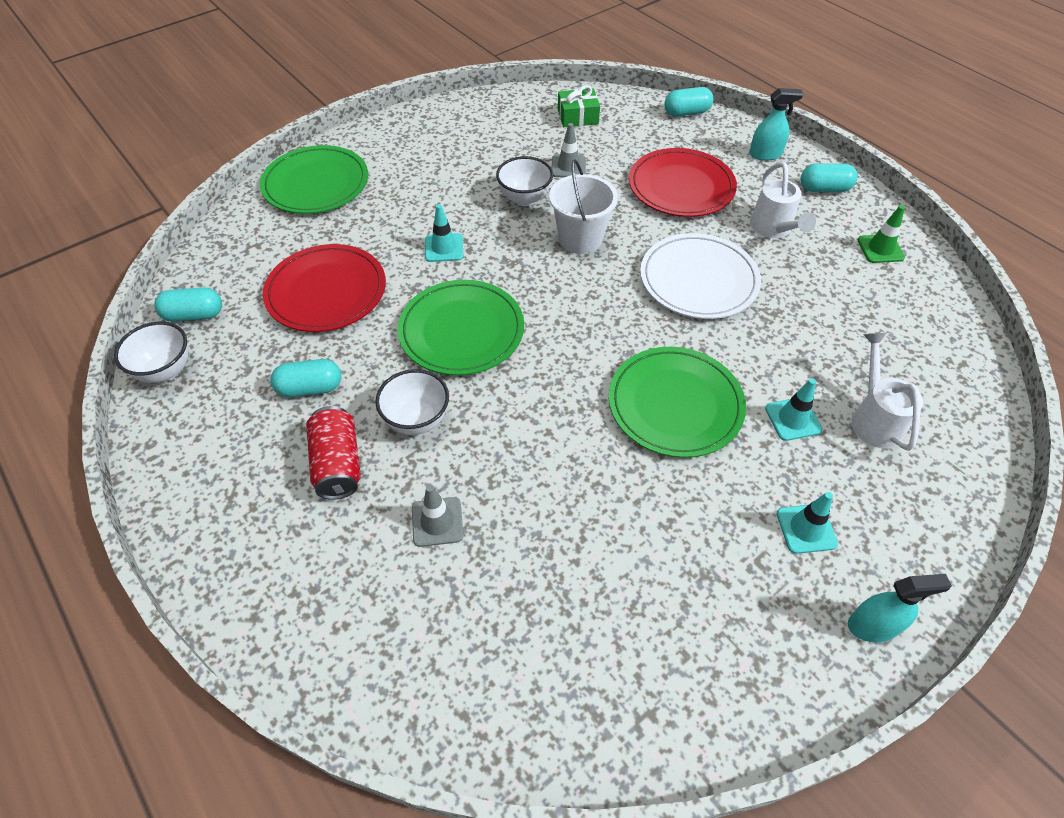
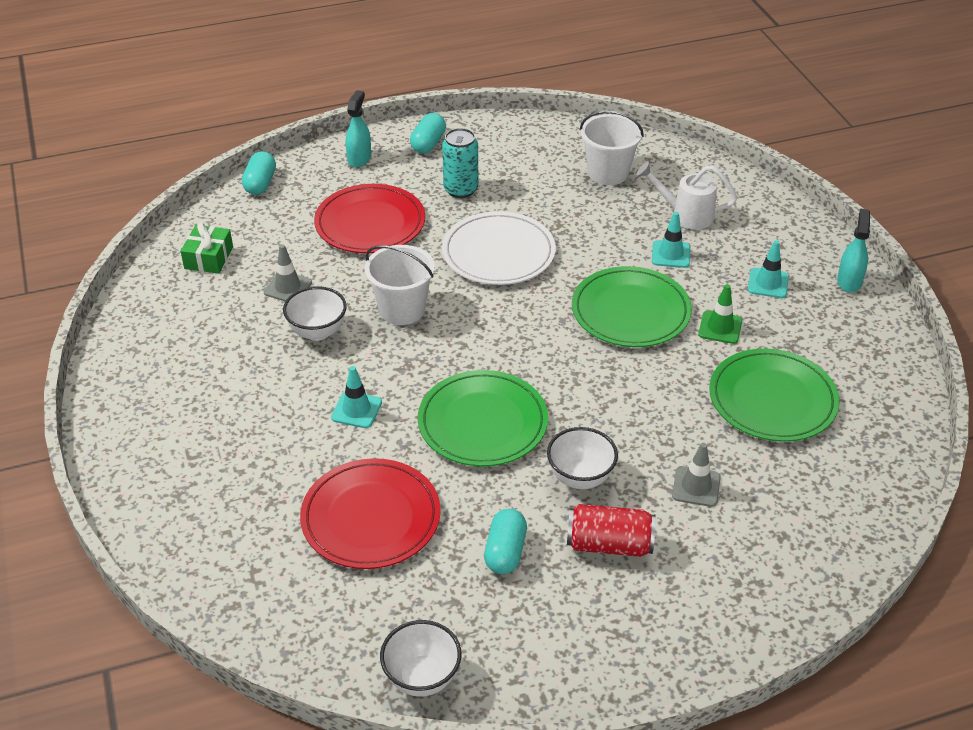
camera: 70 degrees left, 10 degrees down
(194, 315) = (344, 643): turquoise capsule -> none
(316, 184) = (174, 499): green plate -> green plate (772, 399)
(773, 229) = (461, 189): white watering can -> turquoise can
(880, 249) = (518, 143): green traffic cone -> green traffic cone (720, 327)
(893, 331) = (608, 173): none -> white bucket

